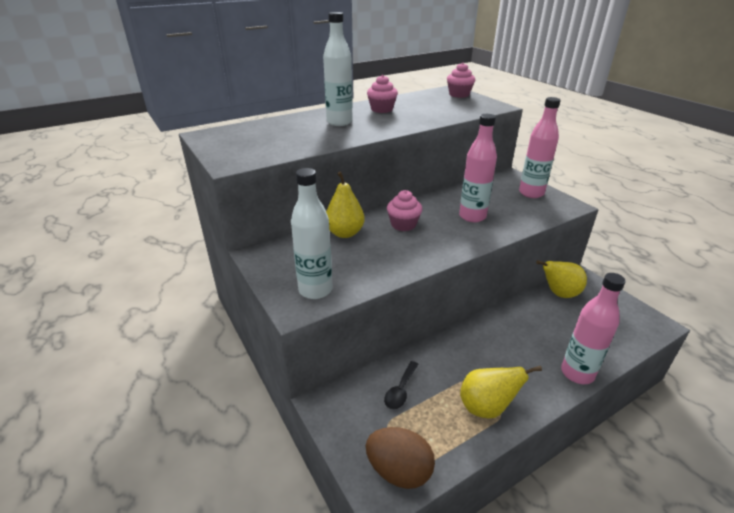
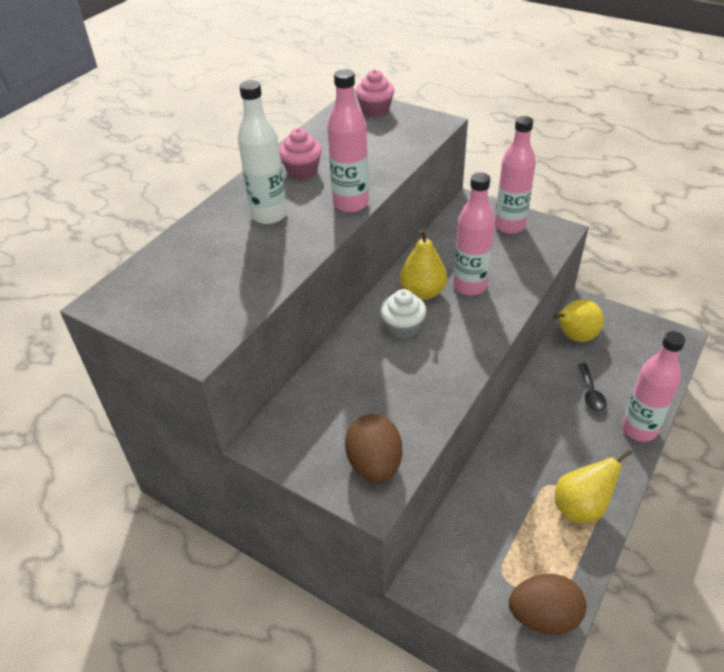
camera: 25 degrees left, 10 degrees up
(315, 290) = (374, 465): white bottle -> brown egg
(345, 233) = (345, 367): yellow pear -> yellow pear (422, 292)
(397, 128) = (350, 204): none -> pink bottle
(400, 390) = (490, 529): black spoon -> black spoon (591, 393)
(403, 225) = (403, 328): pink cupcake -> white cupcake

